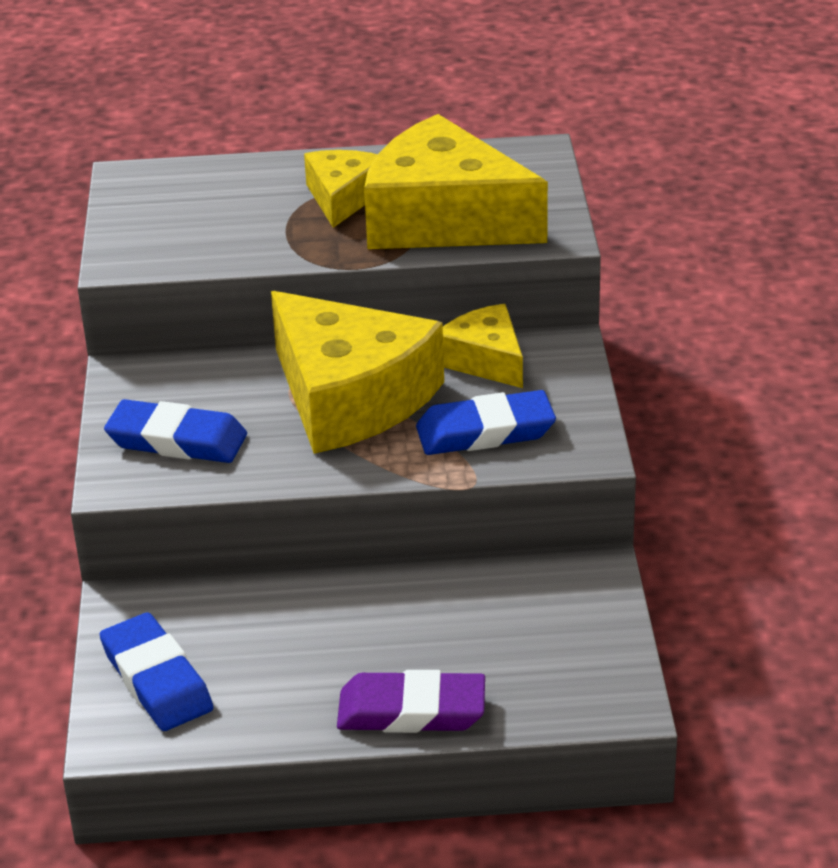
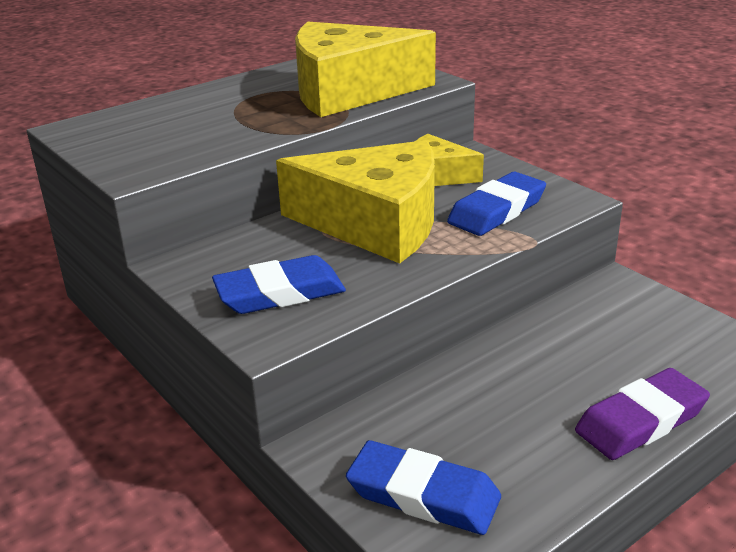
camera: 35 degrees left, 5 degrees down
(343, 197) = (260, 99): yellow cheese -> none

